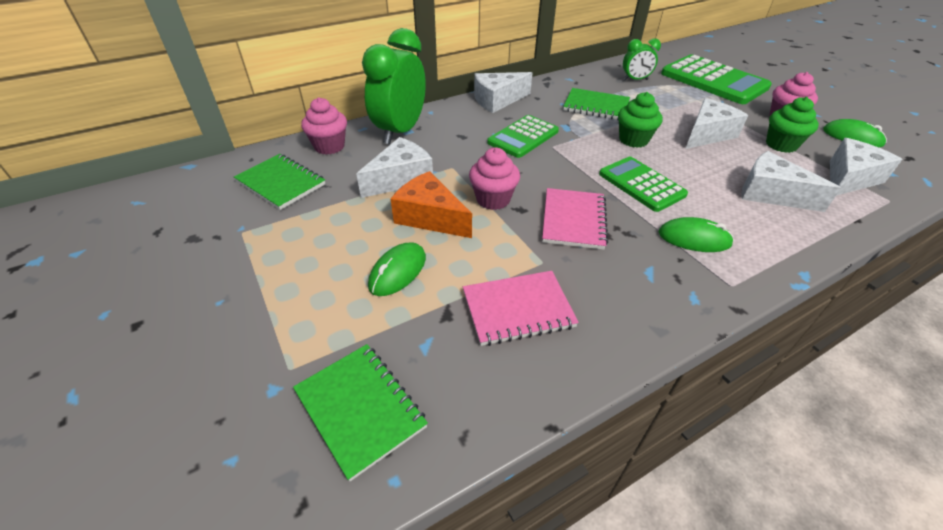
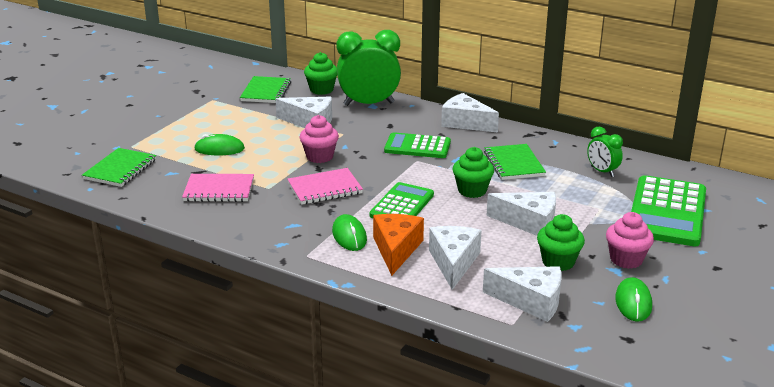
camera: 60 degrees right, 15 degrees down
(329, 146) = (321, 90): pink cupcake -> green cupcake
(430, 217) = (278, 143): orange cheese -> orange cheese (396, 249)
(518, 309) = (219, 190): pink notebook -> pink notebook turned 45 degrees counterclockwise

